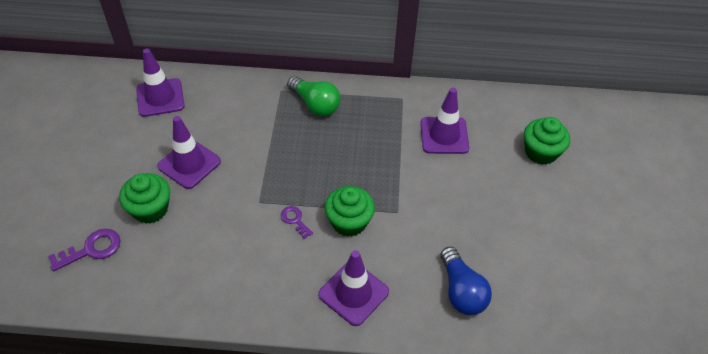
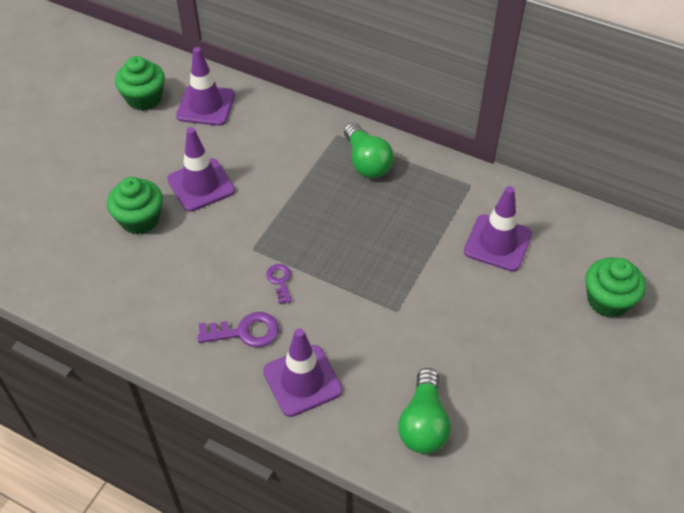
camera: 25 degrees right, 0 degrees up
(92, 249) = (65, 241): purple key -> purple key (245, 332)
(349, 222) = (337, 303): green cupcake -> green cupcake (144, 99)
(461, 291) = (423, 423): blue light bulb -> green light bulb

